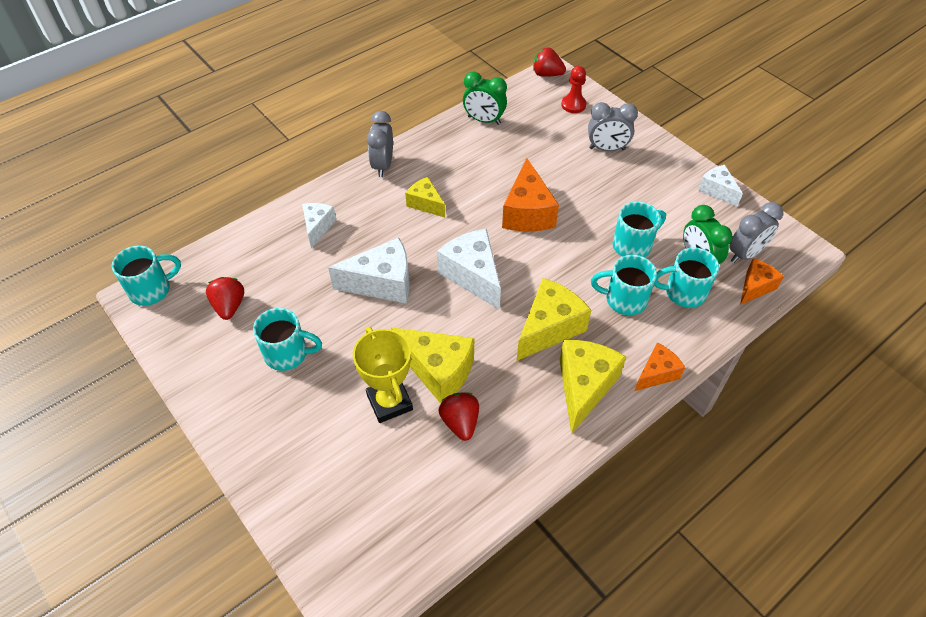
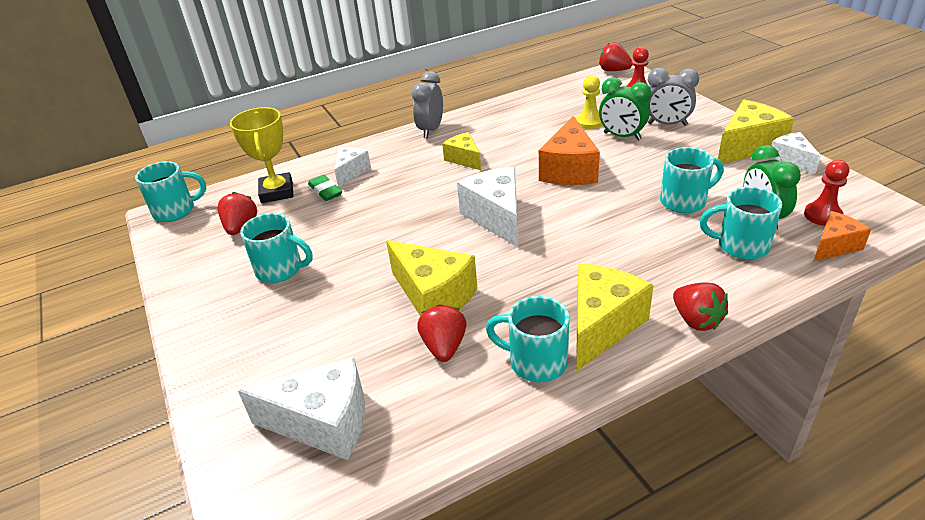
camera: 15 degrees right, 15 degrees down
(299, 253) = (325, 191): none -> green eraser
(382, 283) = (399, 218): white cheese -> white cheese (323, 423)
(389, 402) = (371, 320): yellow trophy -> yellow trophy (277, 192)
(484, 120) = (541, 101): green clock -> green clock (622, 136)
(535, 148) = (589, 122): none -> yellow pawn
(549, 328) = (571, 267): yellow cheese -> yellow cheese (747, 146)
(624, 299) = (666, 248): turquoise mug -> turquoise mug (536, 362)
(656, 373) = (696, 320): orange cheese -> red strawberry
(745, 254) = (822, 215): grey clock -> red pawn

